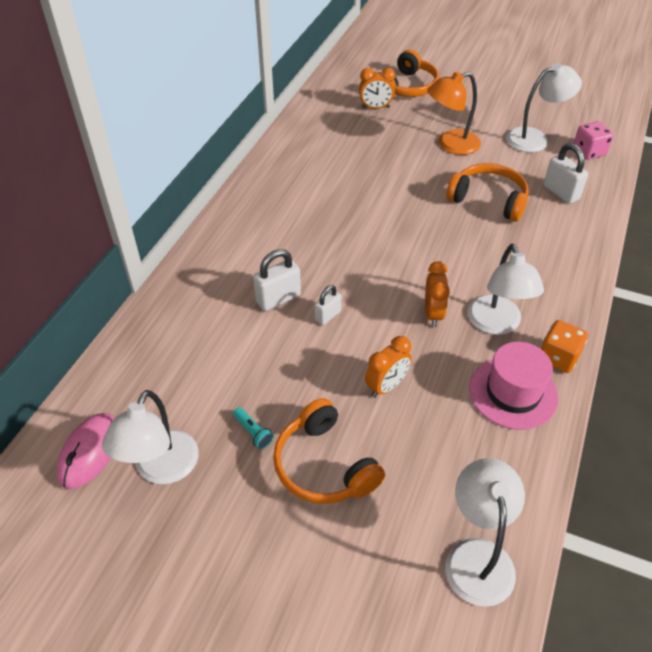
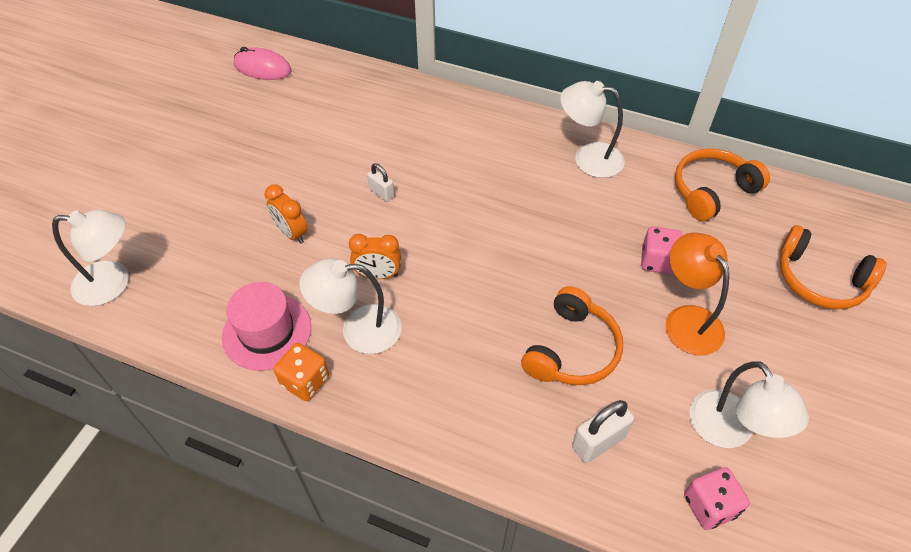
camera: 90 degrees right, 5 degrees up
(161, 469) = (240, 103): white lamp -> white lamp (588, 158)
(253, 432) = (261, 149): turquoise flashlight -> none
(278, 298) = (406, 158): white padlock -> none
(324, 465) = (220, 191): orange headphones -> orange headphones (712, 191)
(375, 107) = (755, 242): orange clock -> none
(398, 152) = (657, 261): none -> pink dice

